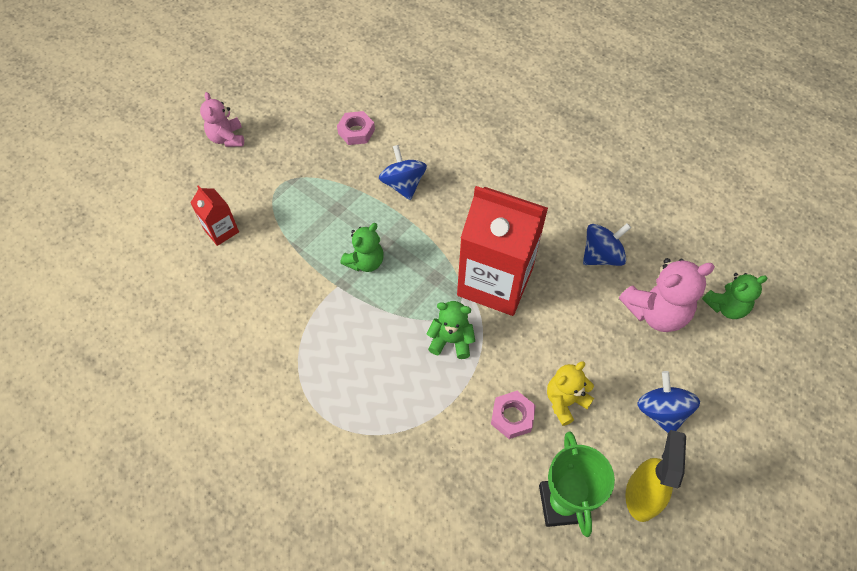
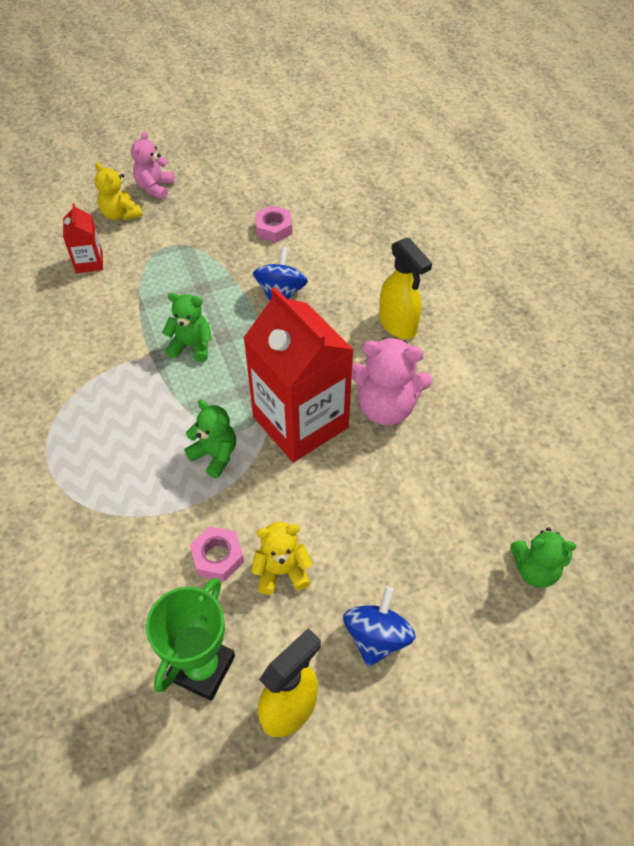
camera: 30 degrees right, 5 degrees down
(215, 175) = (121, 214): none -> yellow teddy bear
(365, 262) = (191, 346): green teddy bear -> green teddy bear turned 150 degrees counterclockwise
(510, 170) = (398, 325): none -> yellow spray bottle
(601, 256) = (431, 450): blue spinning top -> none
(656, 312) = (448, 535): pink teddy bear -> pink teddy bear (386, 407)

